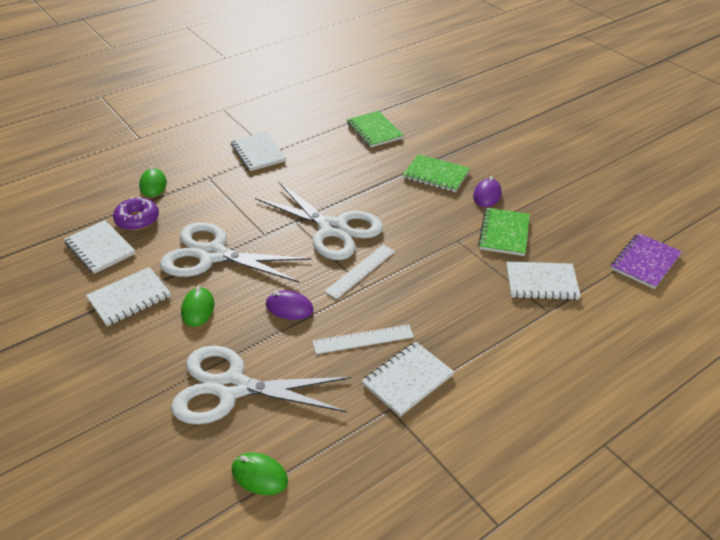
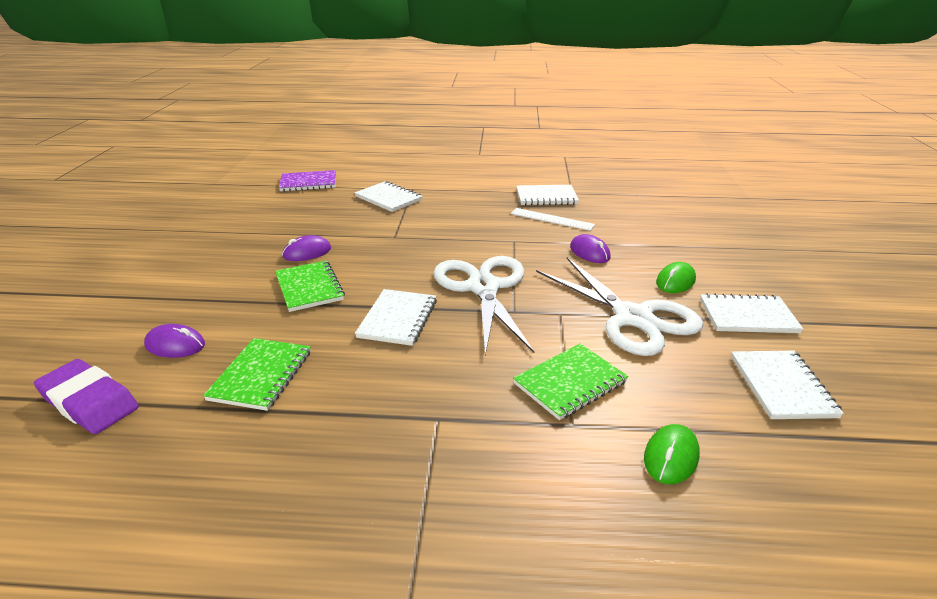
camera: 140 degrees left, 10 degrees down
(137, 219) = (716, 404): purple donut -> none
(232, 387) = (672, 231): white scissors -> none
(258, 153) = (458, 429): white notebook -> white notebook (398, 319)
(259, 475) = (676, 198): green mouse -> none
(360, 271) = (502, 250): white ruler -> none
(421, 95) = (89, 402): none -> purple eraser
(437, 122) = (175, 345): none -> purple mouse
(504, 233) = (353, 226): green notebook -> green notebook (570, 383)

